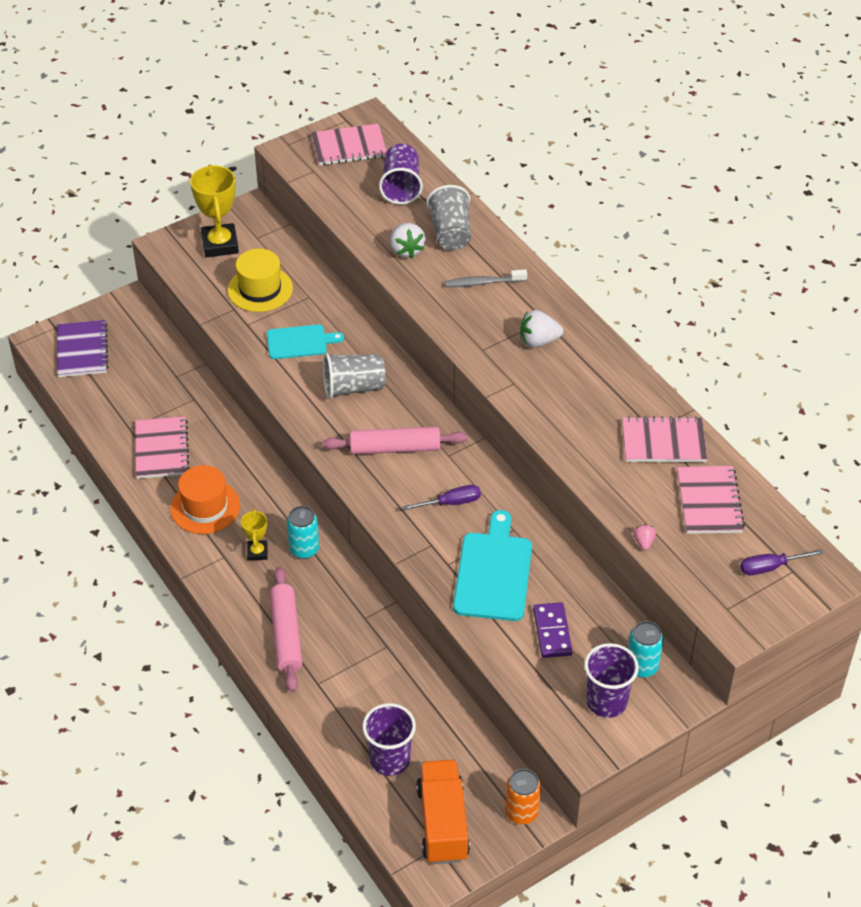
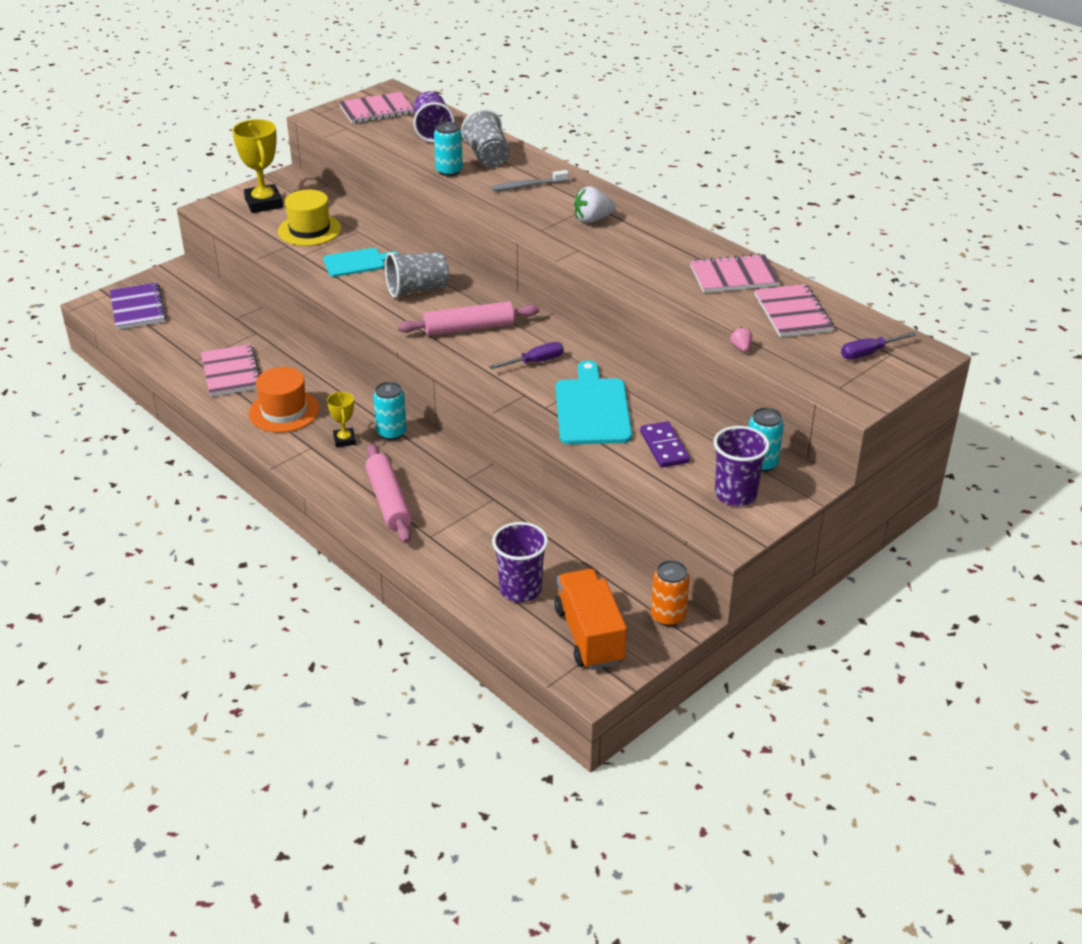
camera: 10 degrees left, 10 degrees down
(406, 250) = (449, 171): white strawberry -> turquoise can

